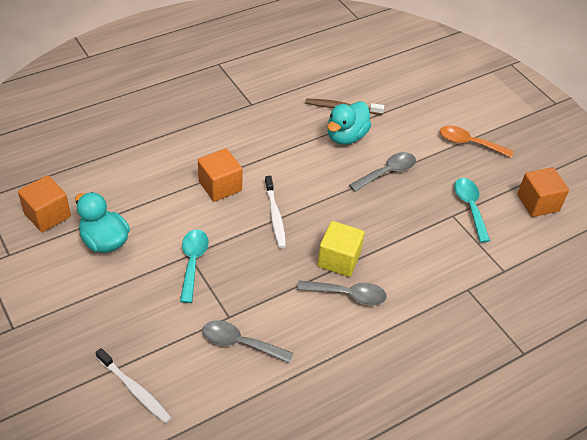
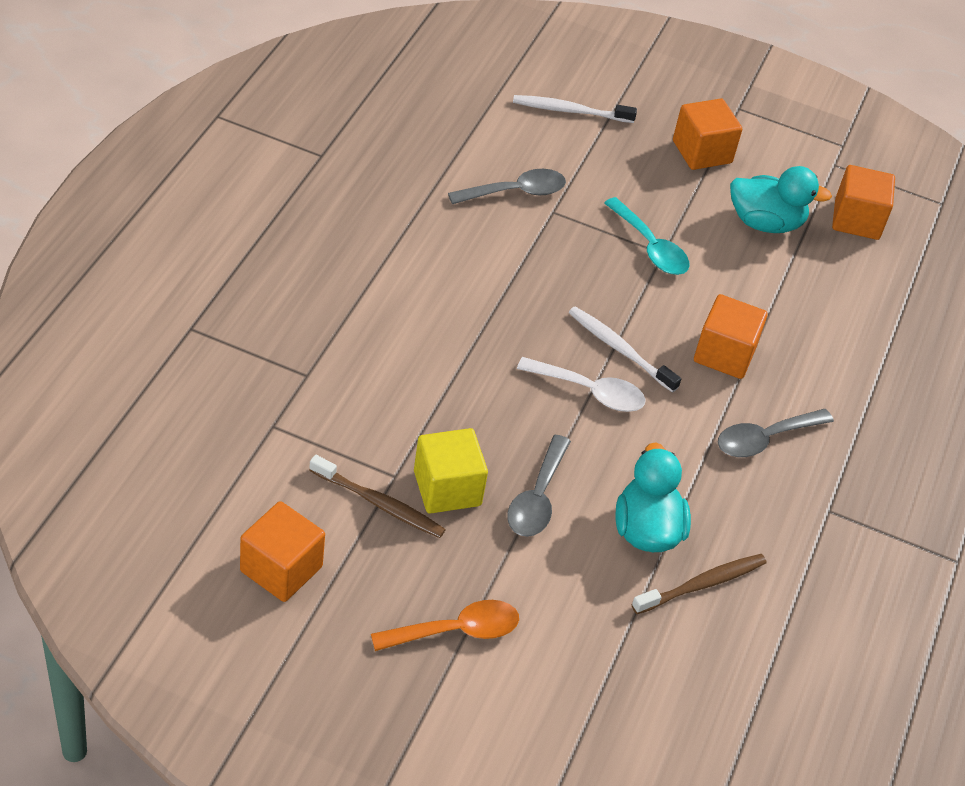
camera: 140 degrees right, 0 degrees up
(82, 308) = (702, 152): none -> orange cube
(313, 204) = (589, 391): none -> white spoon
(339, 260) = (493, 332): yellow cube -> yellow cube (447, 488)
(348, 295) = (447, 296): grey spoon -> grey spoon (764, 439)
(470, 207) = (379, 503): turquoise spoon -> brown toothbrush

